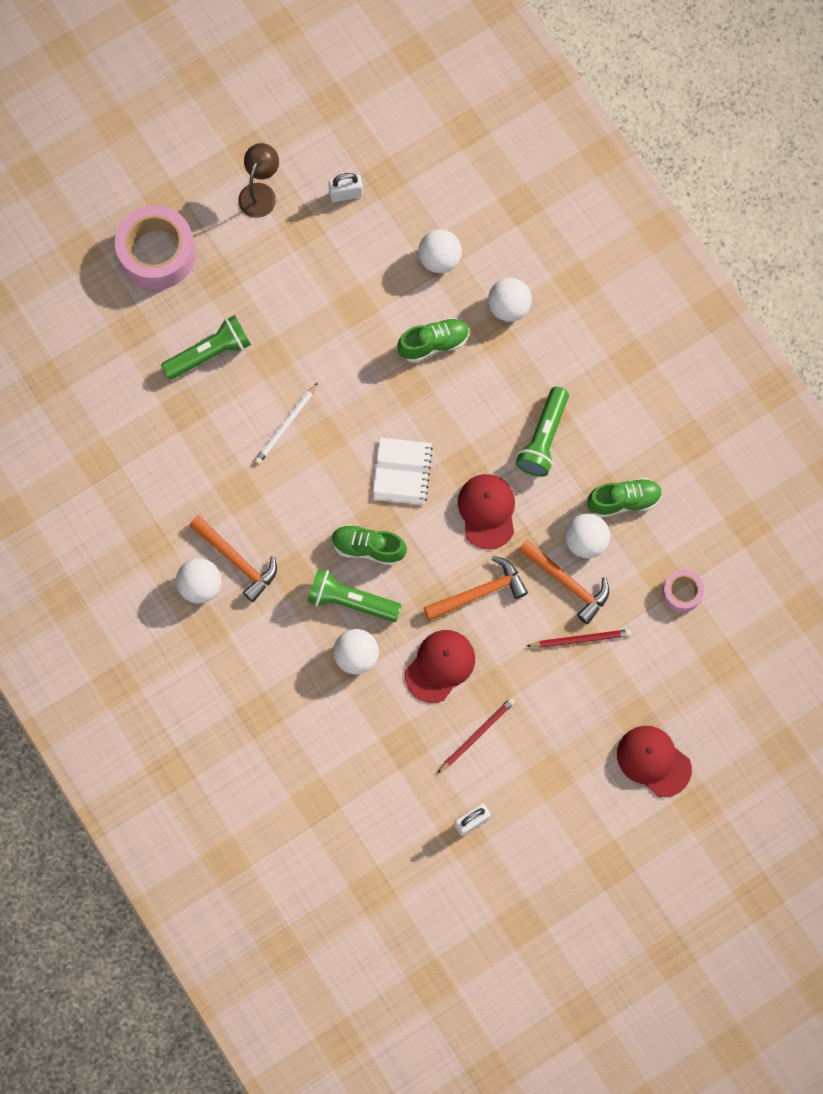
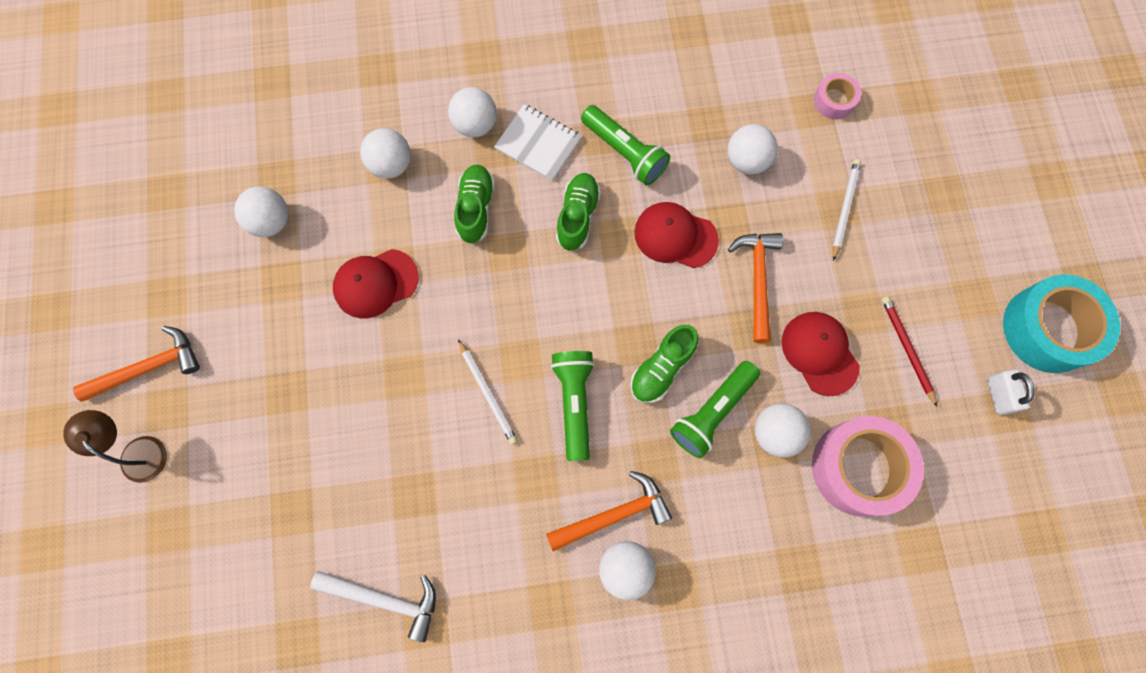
camera: 65 degrees left, 0 degrees up
(102, 425) = (385, 599): none -> white hammer
(157, 253) = (221, 445): pink tape -> pink tape (858, 468)
(209, 353) = (365, 438): green flashlight -> green flashlight (574, 403)
(260, 193) = (218, 305): brown lamp -> brown lamp (137, 451)
(346, 194) = (271, 221): white padlock -> white ball
(402, 472) = (596, 299): white notebook -> white notebook (538, 143)
(551, 845) = (1048, 329): none -> turquoise tape
(567, 583) = (782, 195): orange hammer -> orange hammer (148, 367)
(580, 639) = (844, 208): red pencil -> white pencil
(624, 501) = (721, 110): green shoe -> green shoe (577, 216)
(653, 761) = (993, 197): red cap -> red cap (375, 283)

